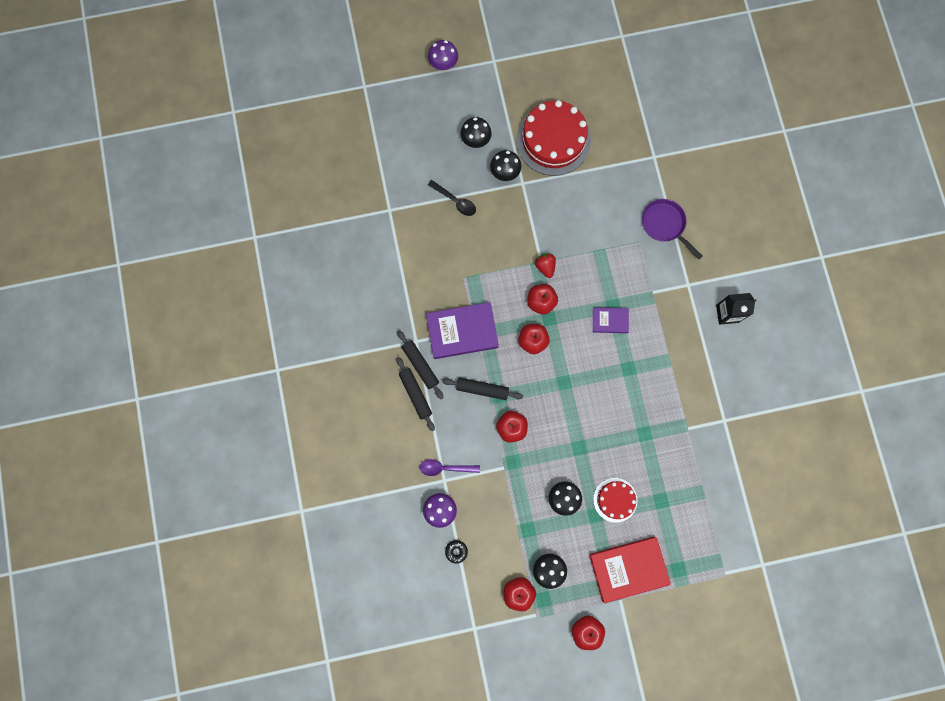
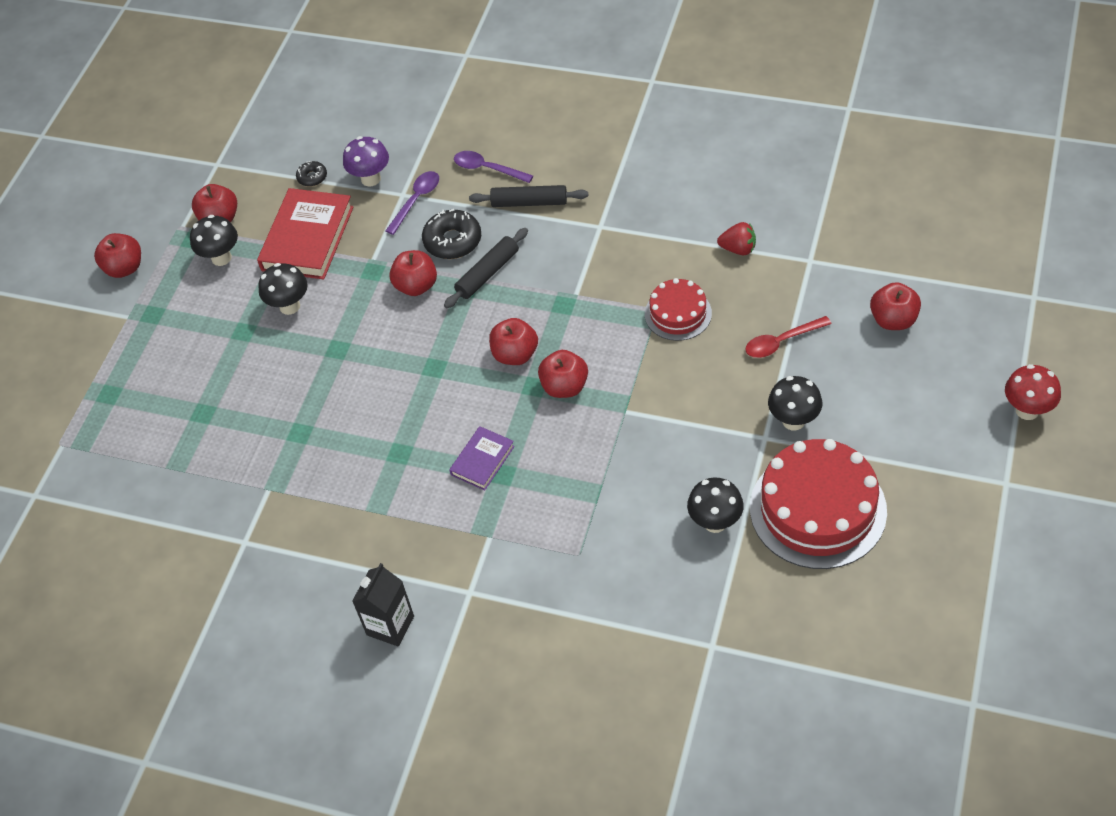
camera: 125 degrees right, 25 degrees down
(399, 436) = (487, 169): none -> purple spoon
(413, 150) = (893, 320): none -> red apple
(420, 365) = (564, 220): black rolling pin -> none
(443, 65) = (1027, 410): purple mushroom -> red mushroom
(455, 201) = (781, 342): black spoon -> red spoon
(462, 331) = (580, 280): purple book -> none
(467, 425) = (452, 241): none -> black donut
(475, 141) = (869, 403): black mushroom -> black mushroom (715, 522)
(545, 267) = (614, 413): red strawberry -> red strawberry (738, 249)
(615, 500) = (244, 362): red cake -> red cake (678, 314)
(628, 568) = (154, 340): red book -> red book (307, 238)
(665, 225) = (585, 605): purple pan -> none

